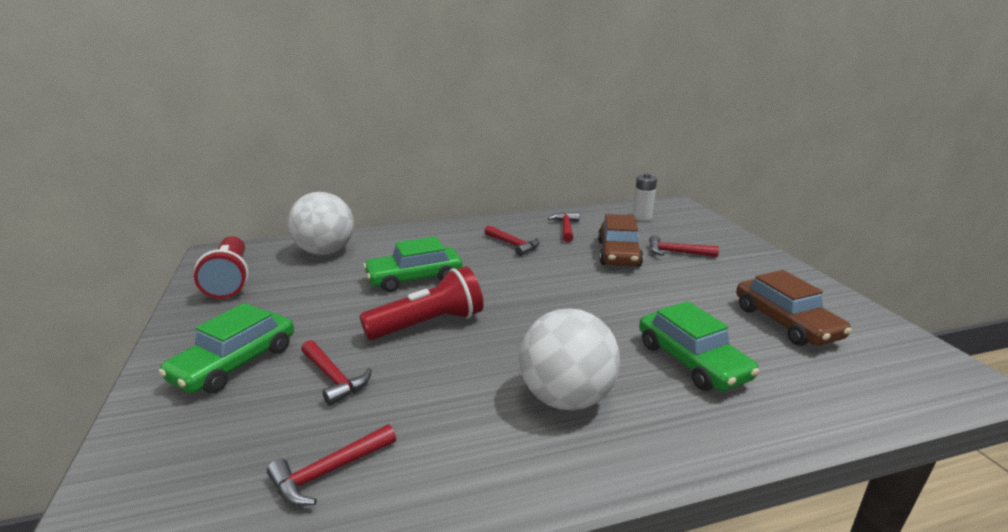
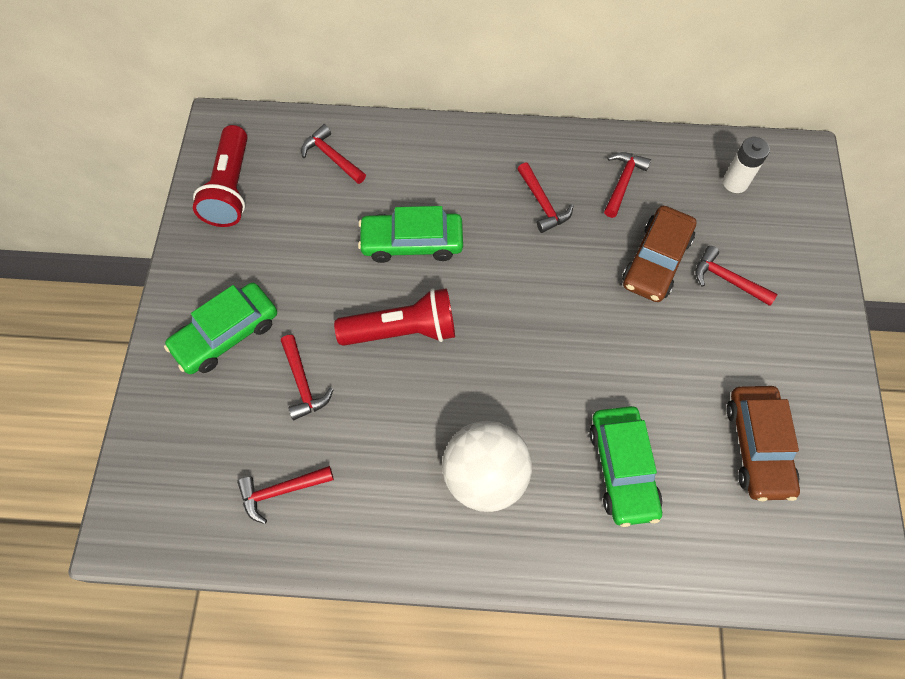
camera: 20 degrees right, 40 degrees up
(325, 252) = (332, 157): white ball -> red hammer

